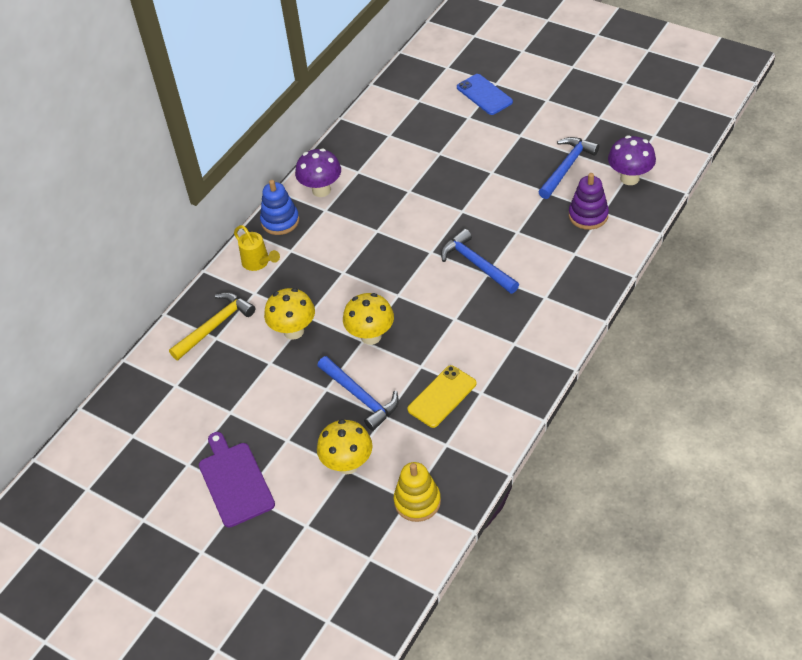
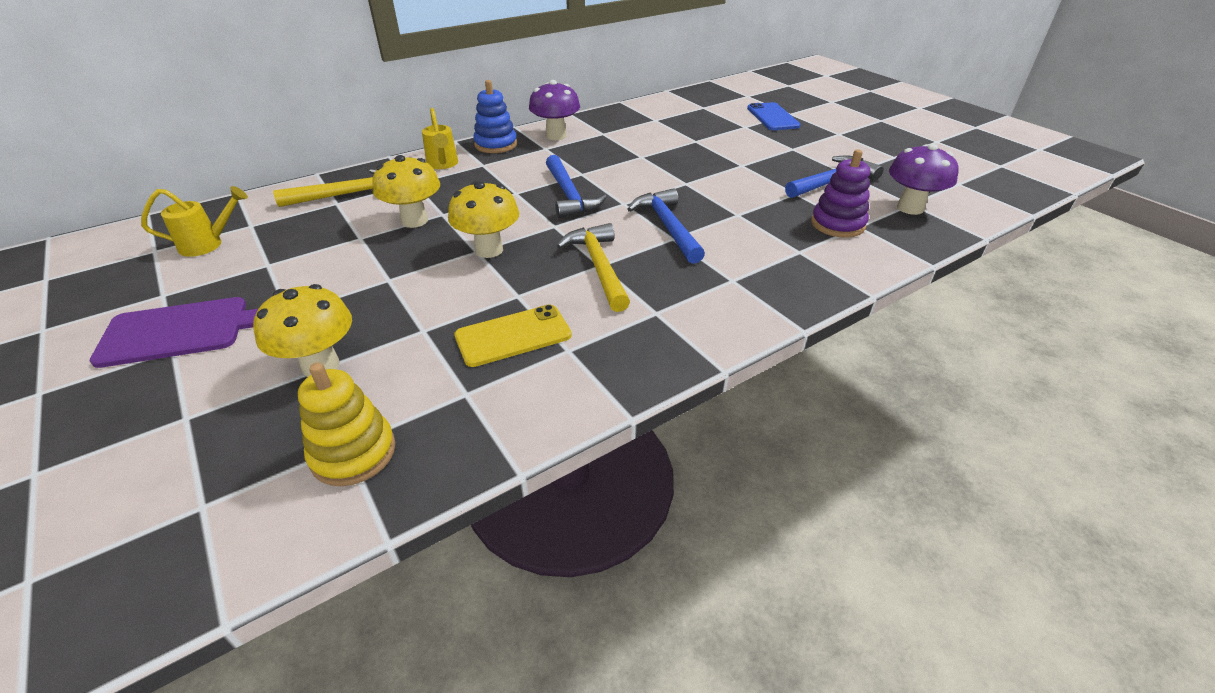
camera: 20 degrees right, 10 degrees down
(166, 414) = (209, 244): none -> yellow watering can
(235, 481) = (181, 331): purple cutting board -> purple cutting board turned 75 degrees clockwise
(360, 397) = (416, 301): blue hammer -> blue hammer (569, 195)
(455, 321) = (599, 267): none -> yellow hammer

